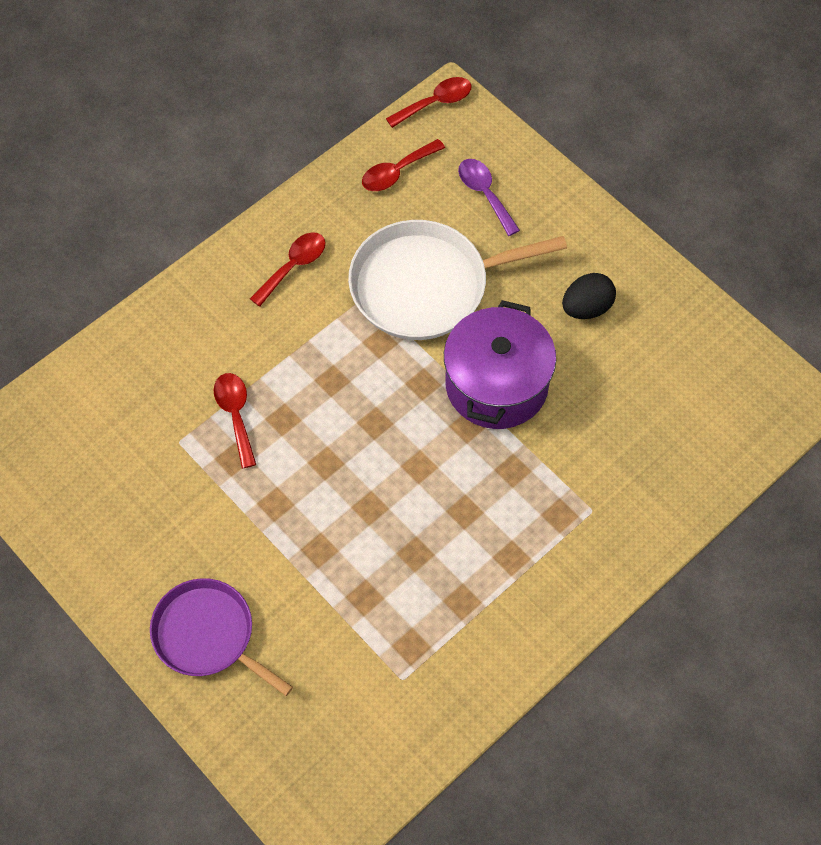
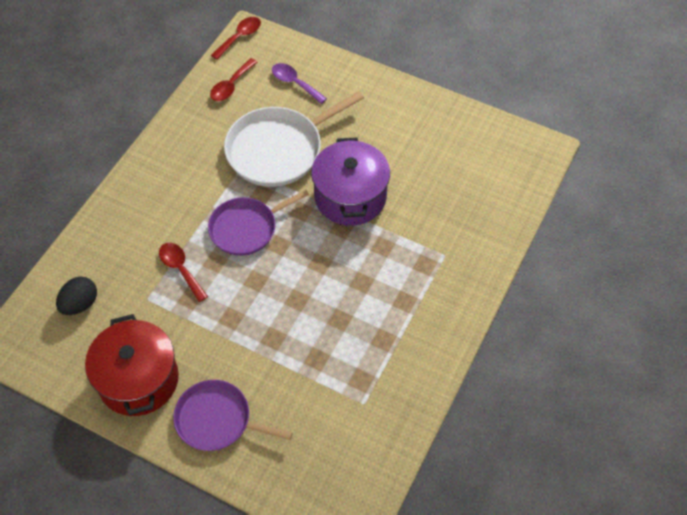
camera: 20 degrees left, 5 degrees down
(129, 547) = (138, 379): none -> red pot
(293, 266) = (184, 163): red spoon -> none
(341, 385) = (246, 228): none -> purple pan
(586, 308) = (389, 133): black egg -> black egg (80, 304)

